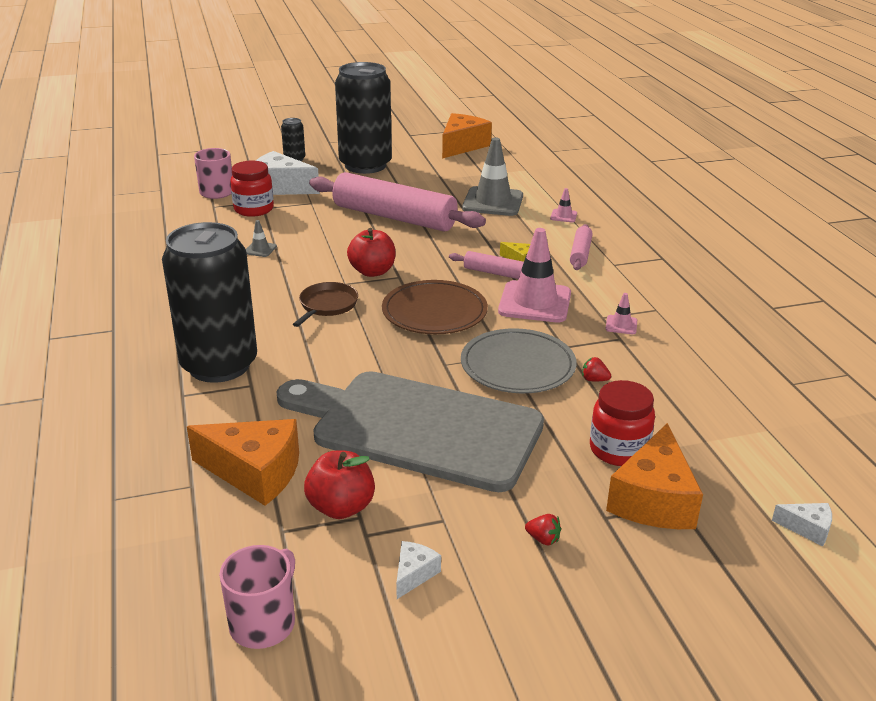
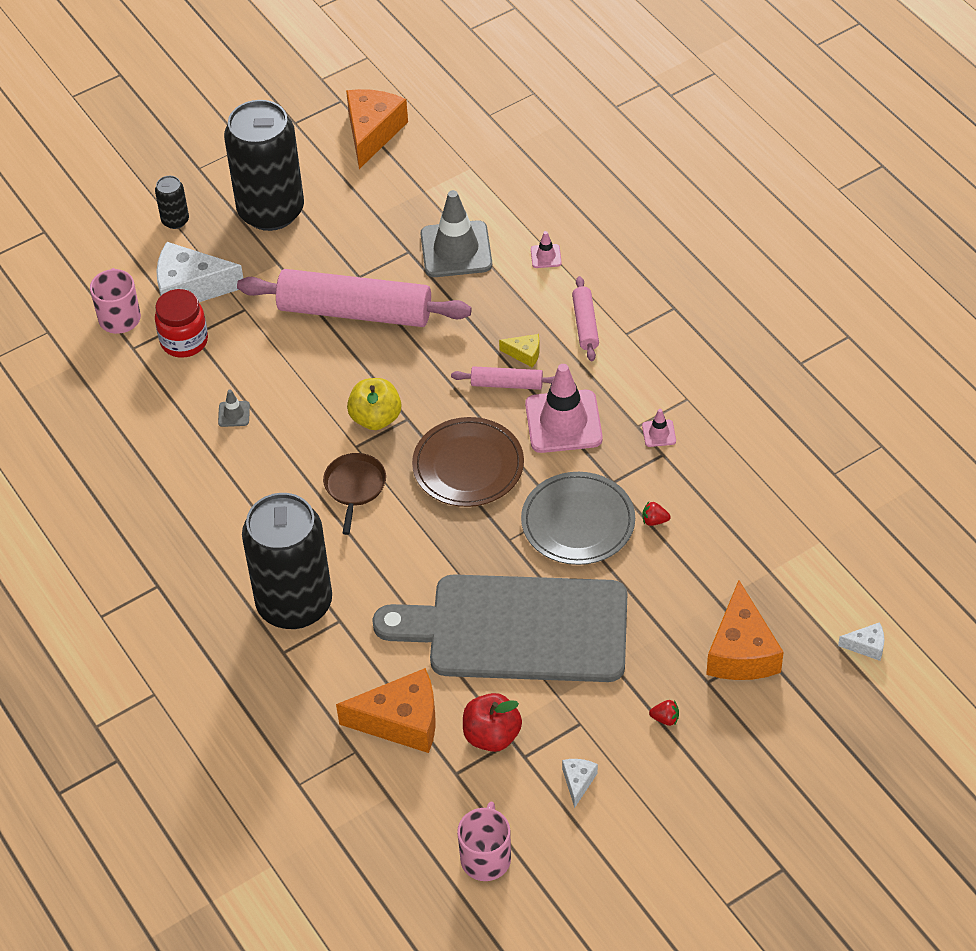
camera: 15 degrees left, 20 degrees up
(372, 271) = (375, 418): red apple -> yellow apple
(618, 450) = (699, 604): red jar -> none

